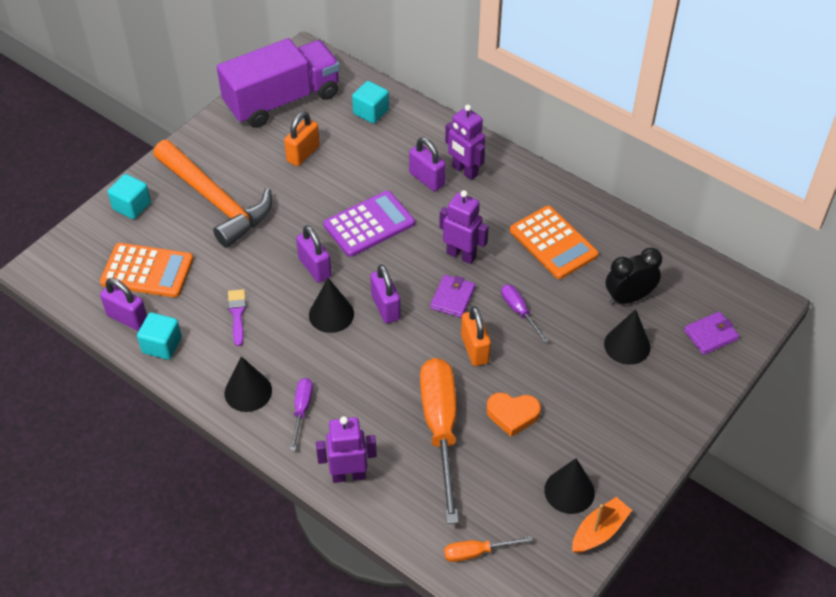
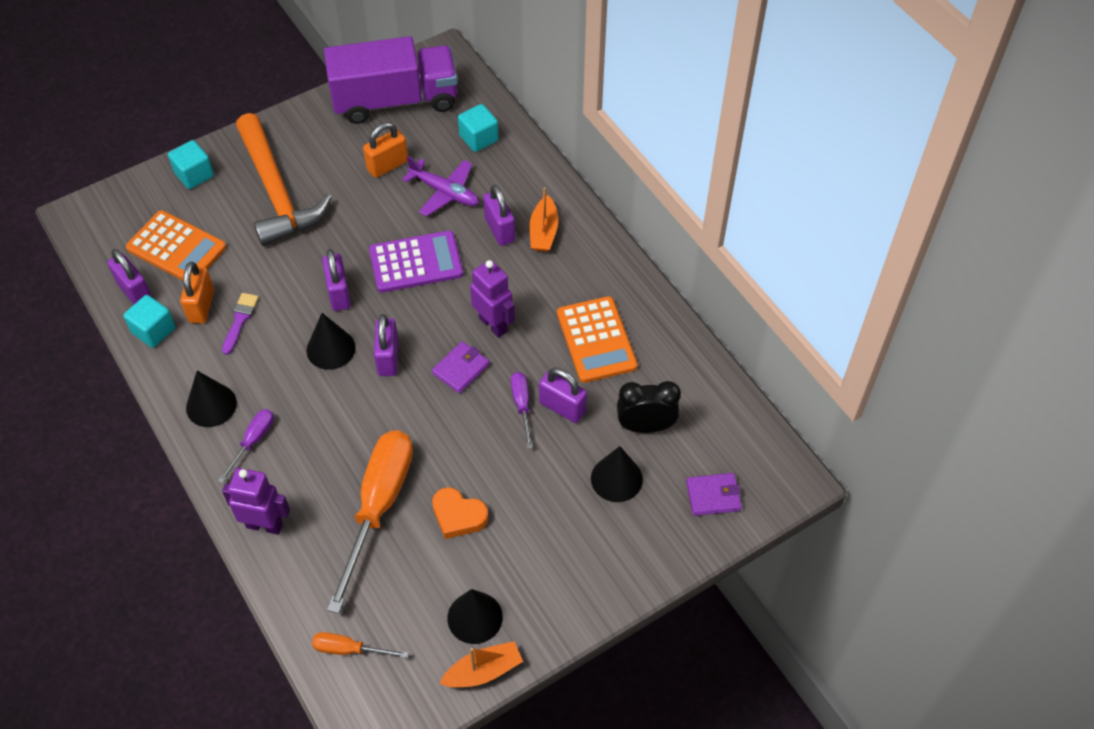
camera: 20 degrees right, 5 degrees up
(364, 162) = (445, 192): none -> purple plane
(464, 171) = (543, 232): purple robot -> orange boat
(475, 349) = (455, 432): orange padlock -> orange padlock (201, 306)
(553, 303) = (562, 407): none -> purple padlock

